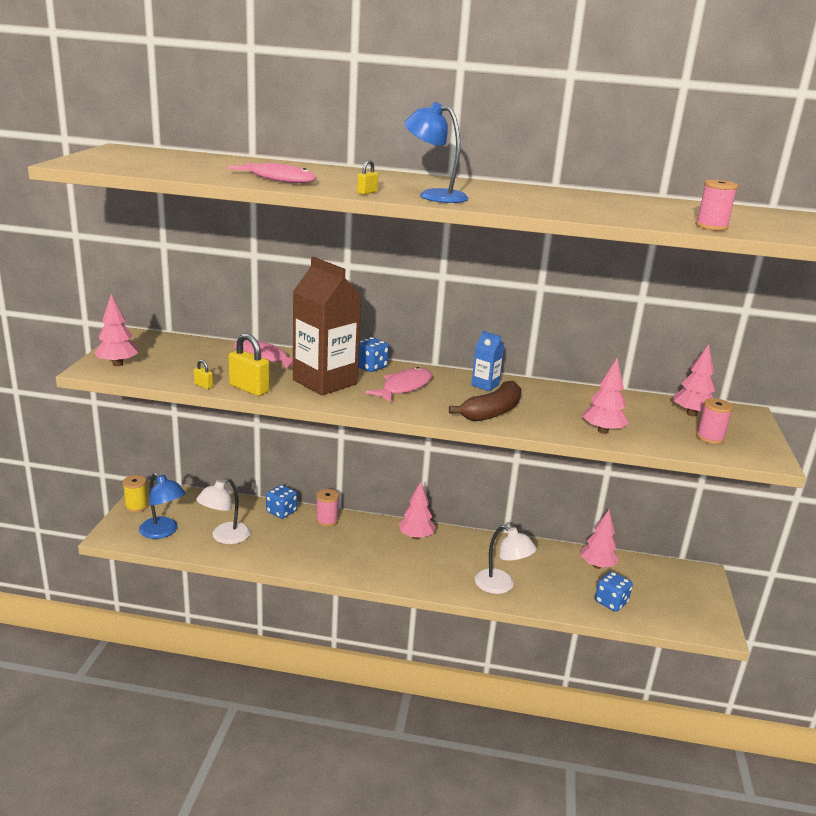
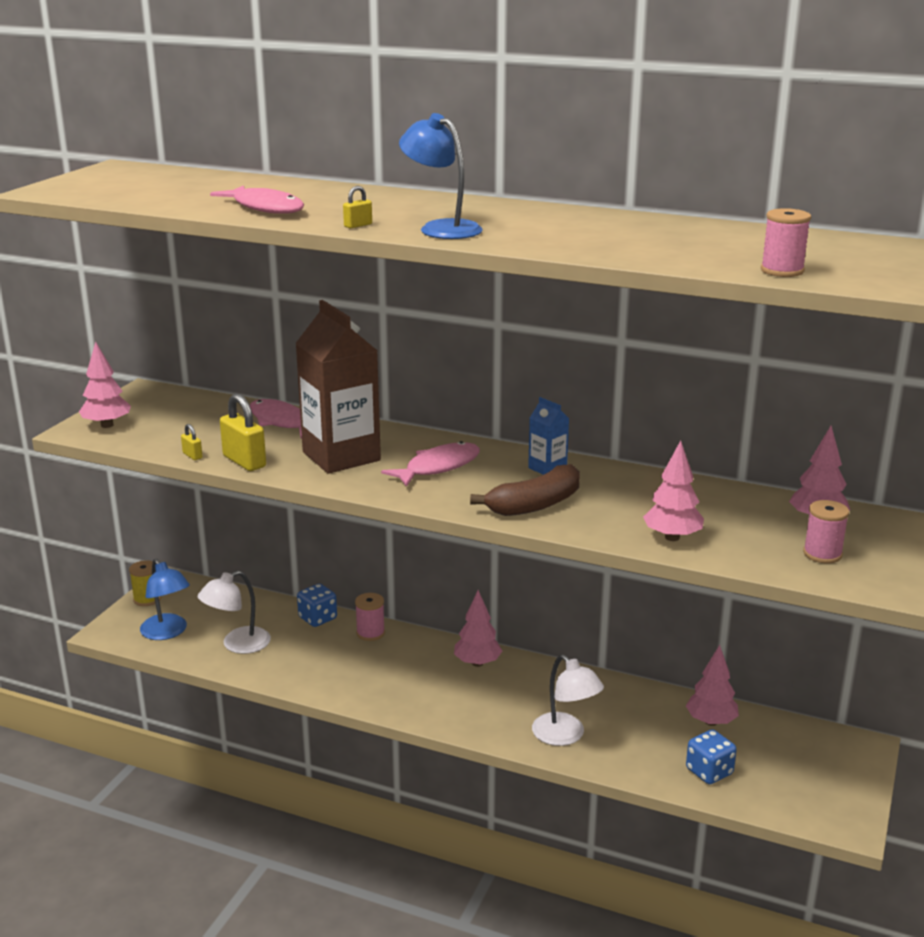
camera: 15 degrees right, 0 degrees up
(370, 367) = (409, 439): blue dice -> none

